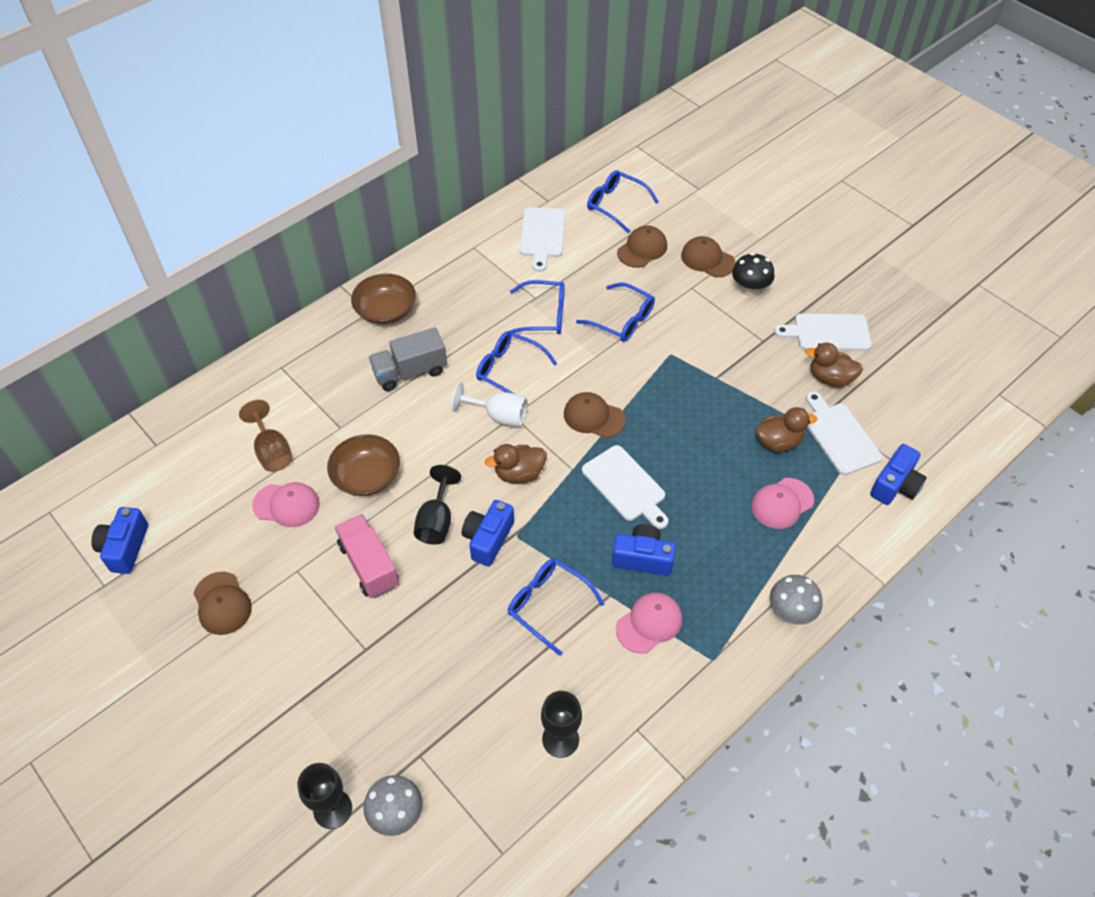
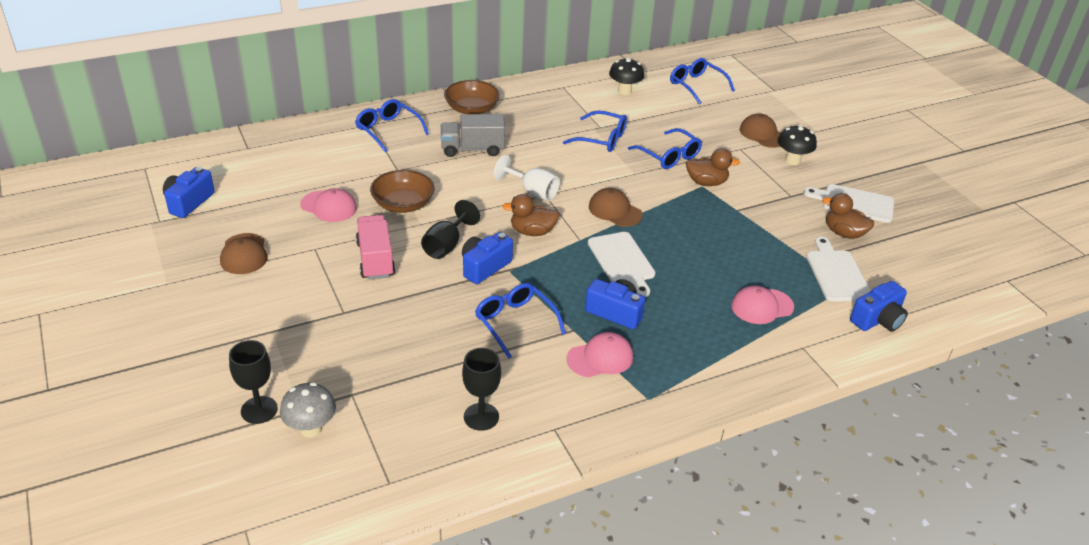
camera: 15 degrees right, 15 degrees down
(272, 451) = (335, 172): brown goblet -> none
(509, 370) = (556, 166): blue glasses -> blue glasses (388, 130)
(542, 235) = (624, 91): white cutting board -> black mushroom
(642, 249) = (707, 116): brown cap -> none
(778, 442) = (776, 264): brown duck -> brown duck (706, 182)
(790, 613) = (737, 384): grey mushroom -> none

